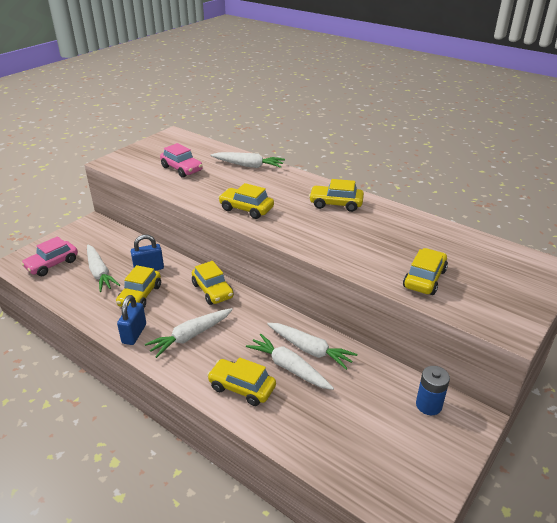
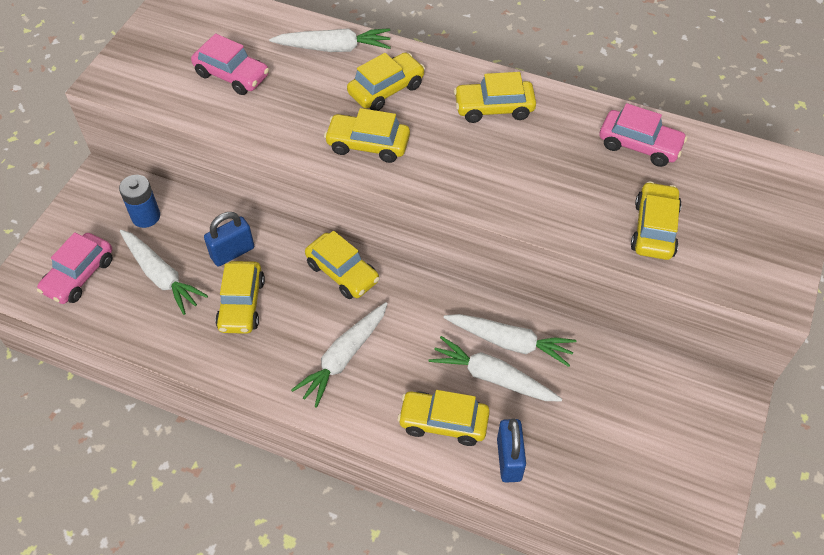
camera: 15 degrees left, 20 degrees up
(134, 334) = (264, 372): blue padlock -> blue padlock (509, 459)
(271, 187) = (386, 89): none -> yellow car
(428, 405) = (678, 391): blue battery -> blue battery (146, 216)
(429, 235) = (639, 145): none -> pink car

